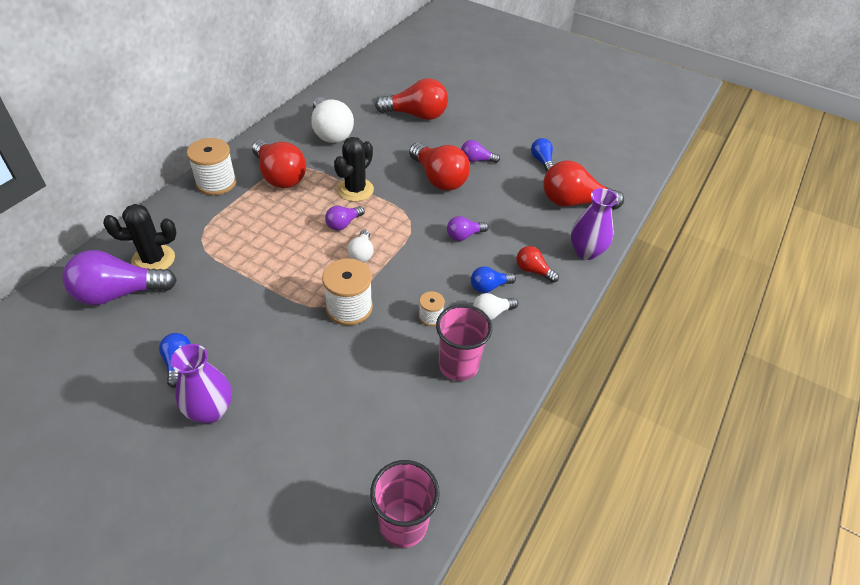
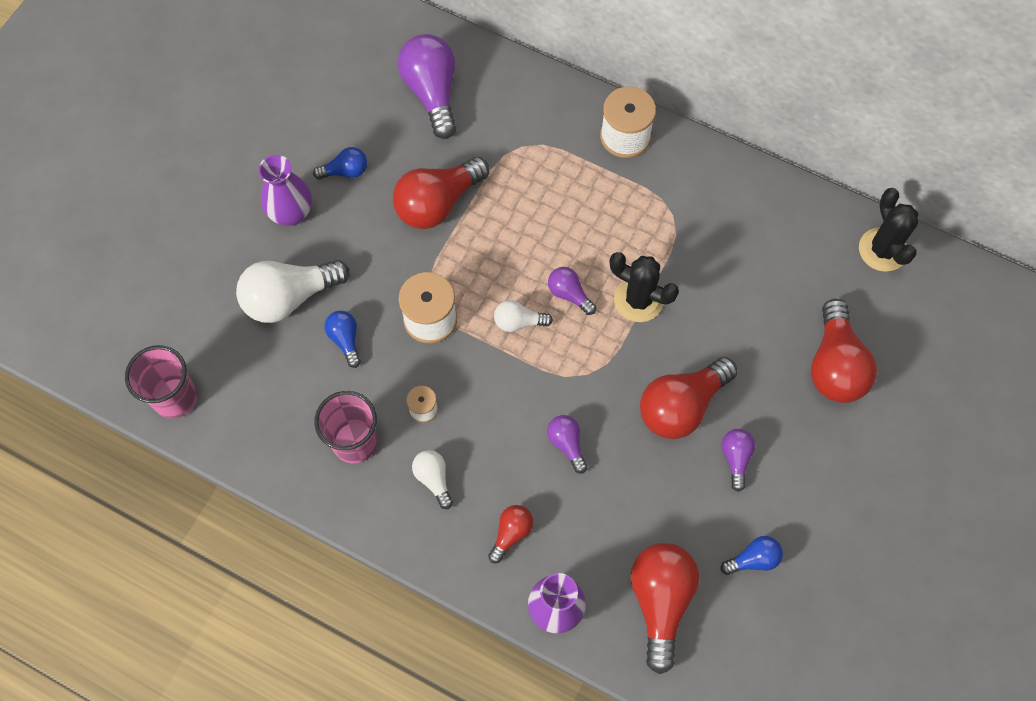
camera: 90 degrees right, 20 degrees up
(153, 259) = (484, 109): black cactus -> black cactus (882, 250)
(280, 176) = (650, 205): red light bulb -> red light bulb (437, 203)
(330, 132) = (762, 251): white light bulb -> white light bulb (289, 297)
(489, 287) = (477, 476): blue light bulb -> blue light bulb (345, 340)

